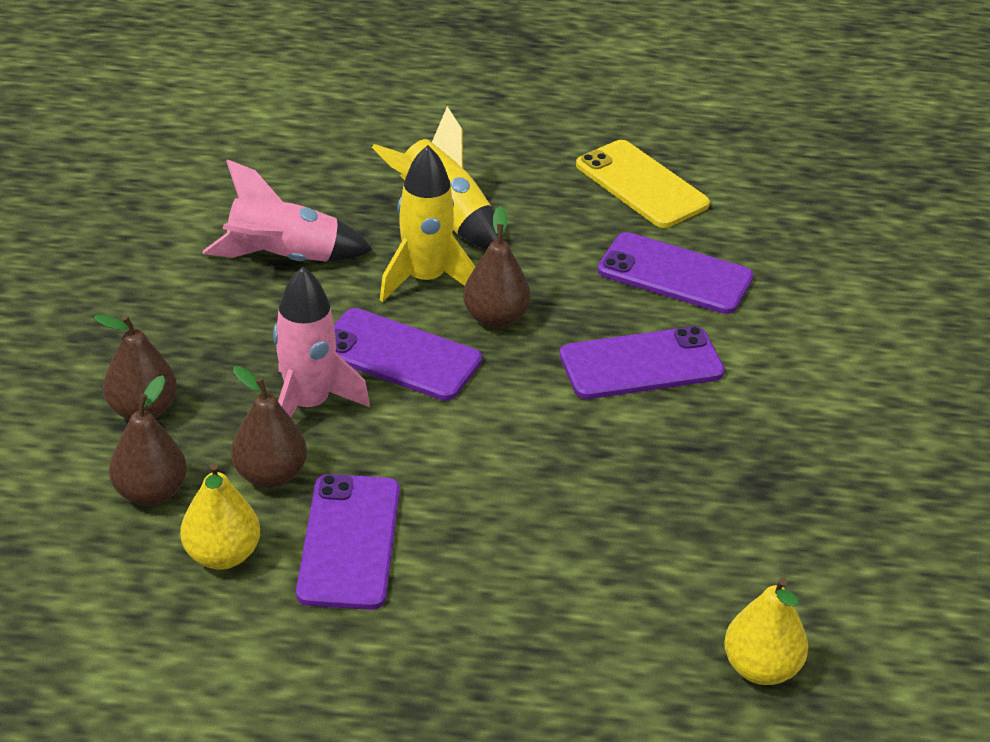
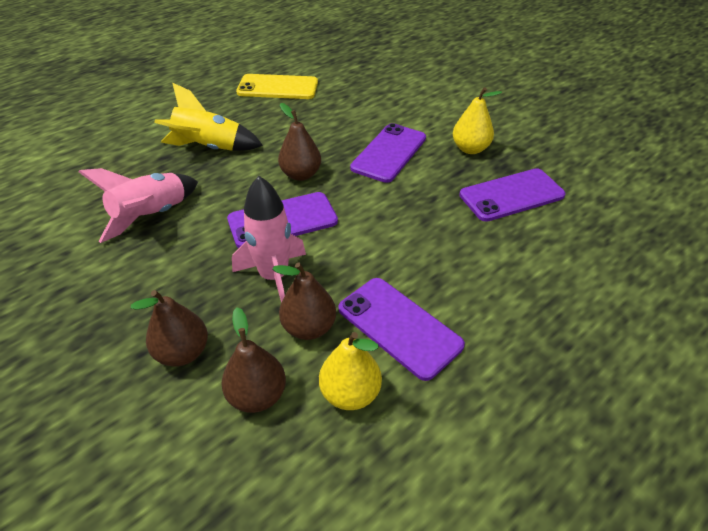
camera: 45 degrees left, 5 degrees up
(425, 279) = (242, 179): yellow rocket -> none
(675, 274) = (345, 112): purple phone -> purple phone (511, 195)
(761, 668) = (624, 235): yellow pear -> yellow pear (470, 149)

